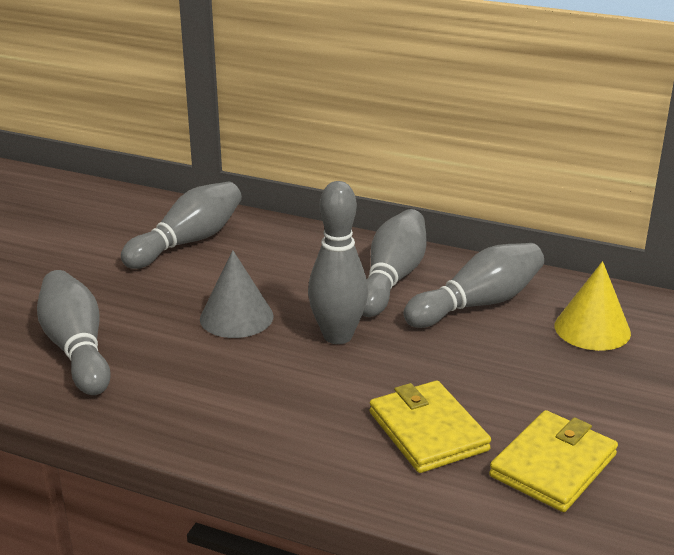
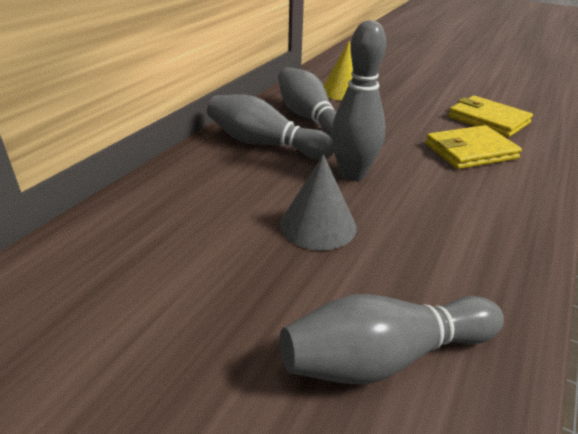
camera: 85 degrees left, 5 degrees up
(188, 242) = (135, 257): grey bowling pin -> none

